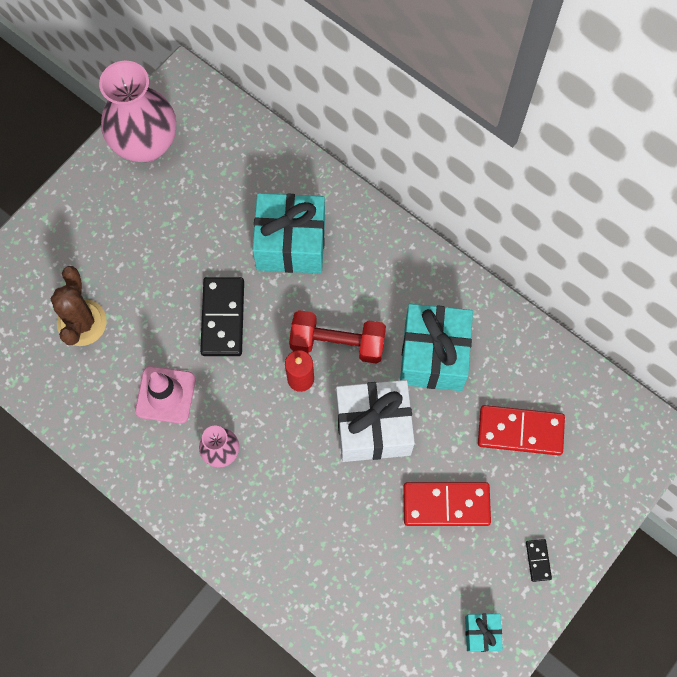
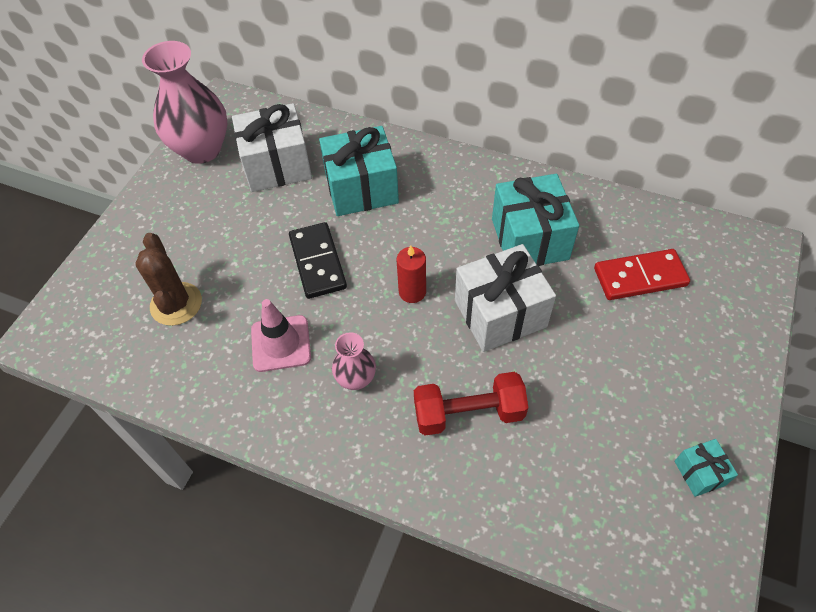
camera: 15 degrees left, 15 degrees down
(215, 188) = (277, 165): none -> white gift
(337, 343) = (436, 253): red dumbbell -> red dumbbell (468, 413)
(446, 505) = (602, 361): red domino -> none
(538, 560) = (717, 384): black domino -> none

